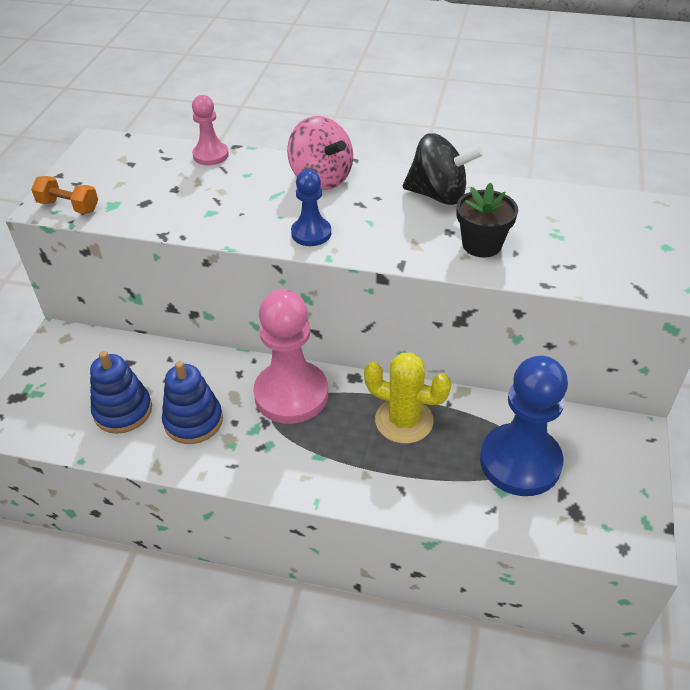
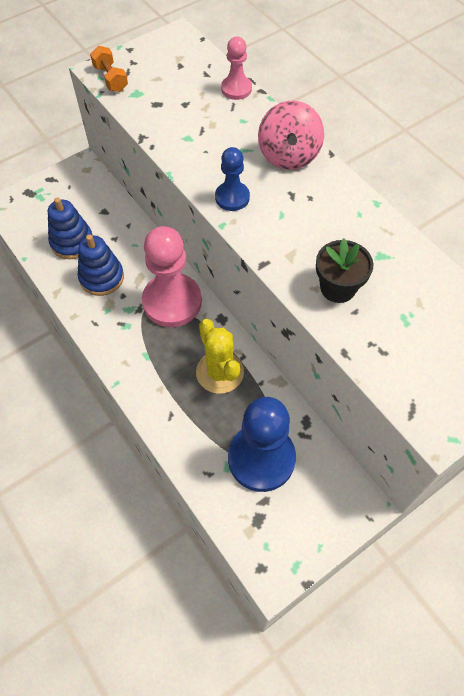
camera: 40 degrees right, 15 degrees up
(438, 195) = (356, 224): black spinning top -> none

